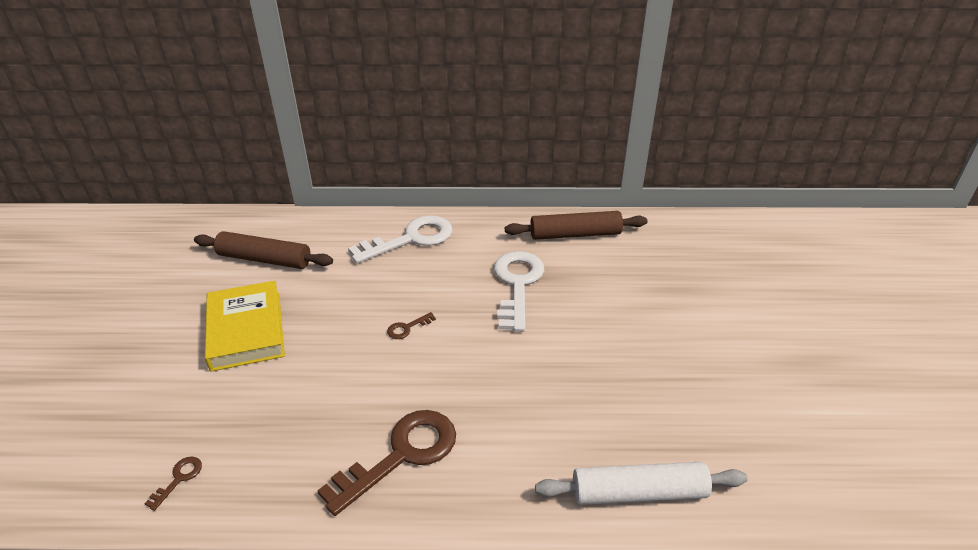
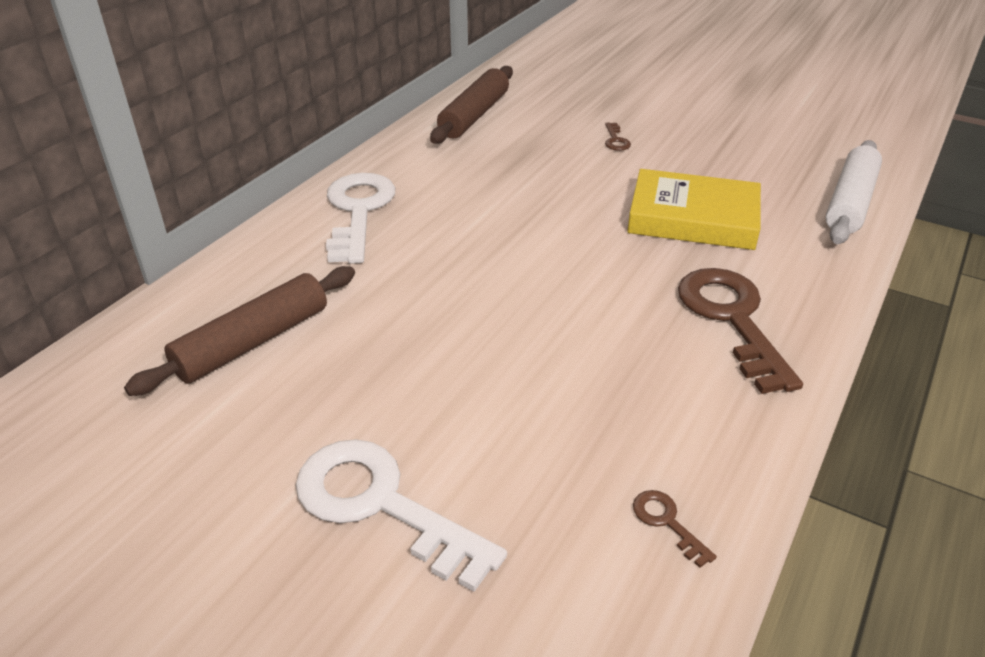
camera: 60 degrees left, 0 degrees up
(246, 330) = (405, 395): yellow book -> yellow book (693, 218)
(407, 328) = (527, 260): brown key -> brown key (615, 140)
(517, 284) = (521, 171): white key -> white key (381, 505)

